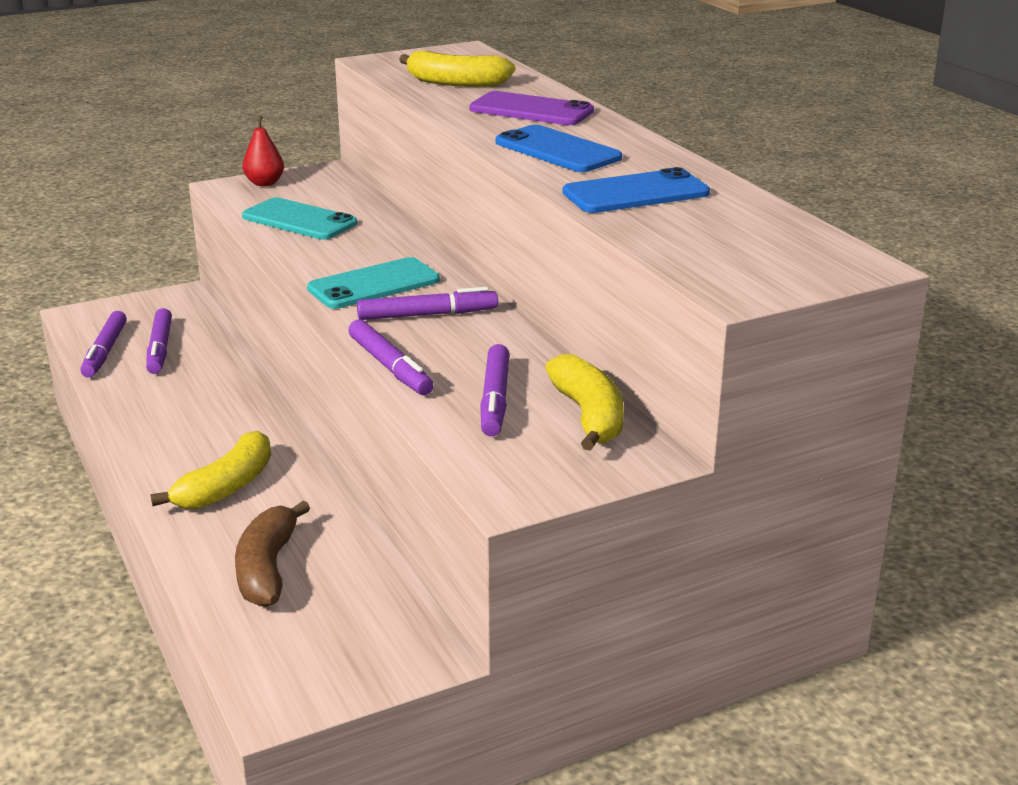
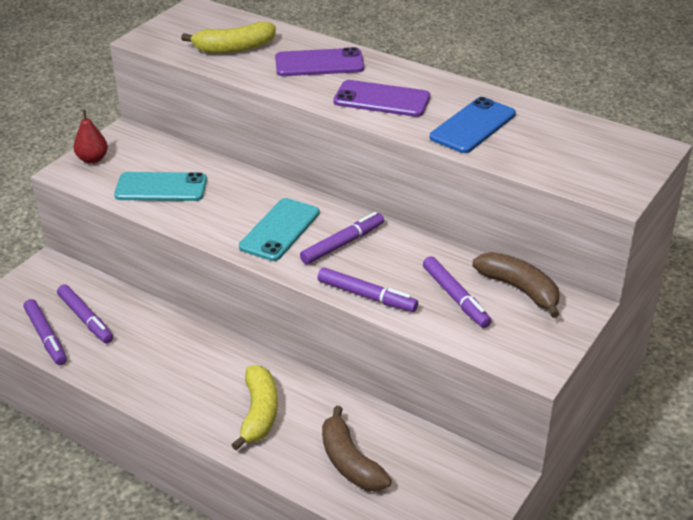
camera: 30 degrees left, 10 degrees up
(557, 150) = (382, 99): blue phone -> purple phone
(589, 416) = (520, 289): yellow banana -> brown banana

